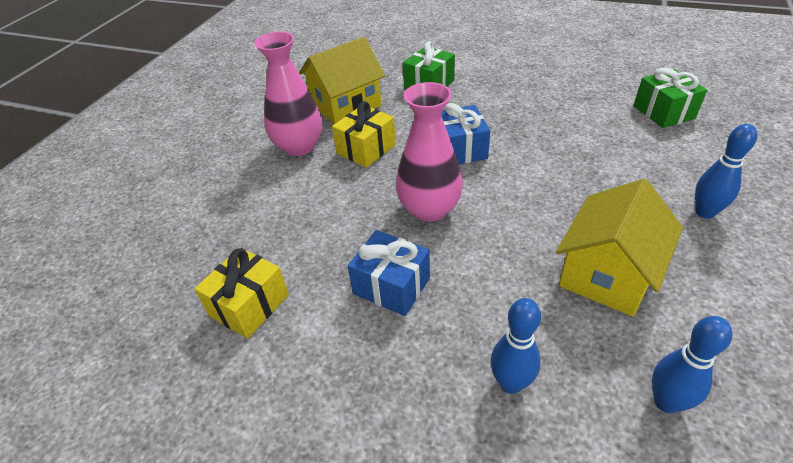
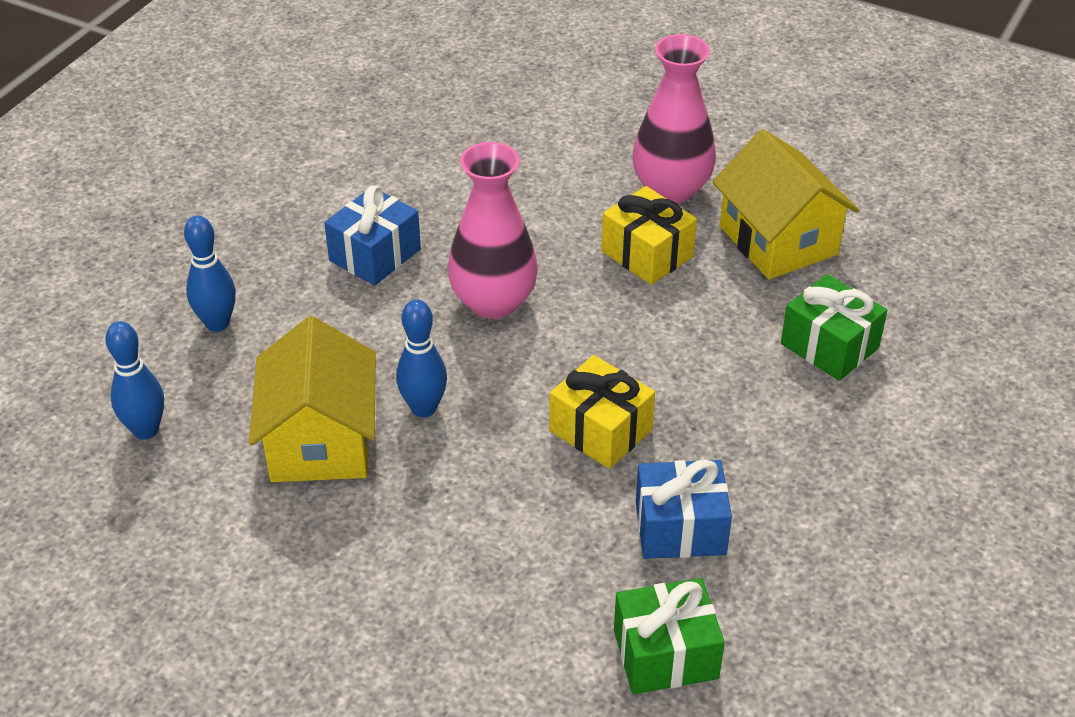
camera: 95 degrees right, 0 degrees up
(249, 305) = (389, 152): yellow gift -> yellow gift (600, 430)
(461, 149) = (621, 354): blue gift -> blue gift (680, 528)
(607, 273) = (320, 441): yellow house -> yellow house turned 45 degrees clockwise
(705, 212) = (388, 589): blue bowling pin -> blue bowling pin (424, 408)

